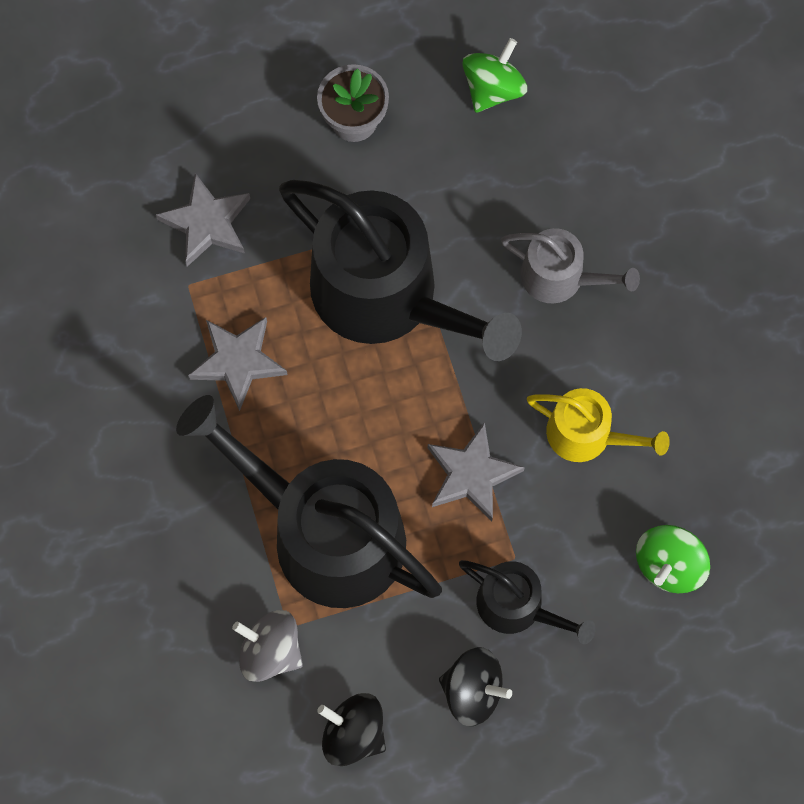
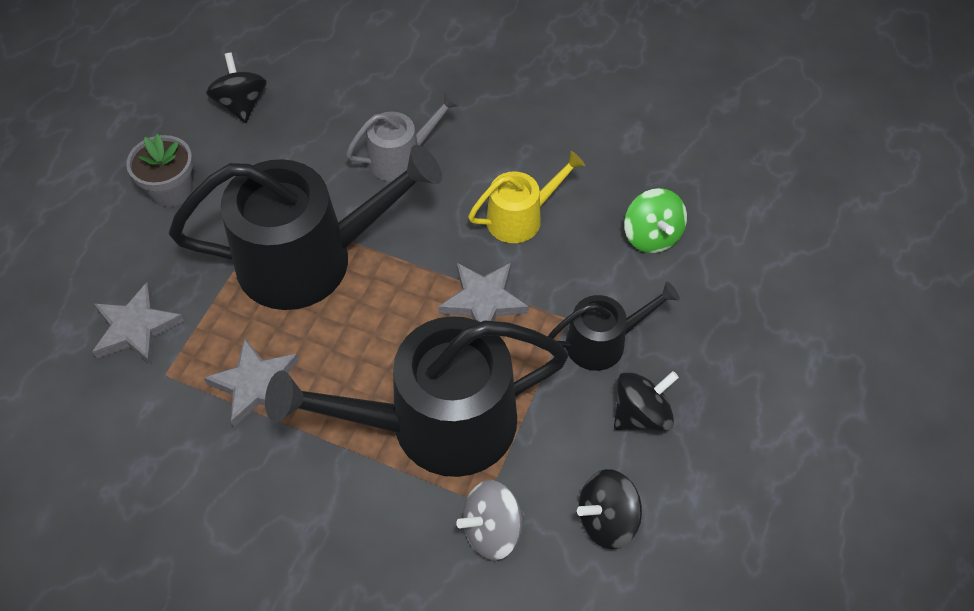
camera: 50 degrees left, 15 degrees down
(493, 89) = (241, 104): green spinning top -> black spinning top

